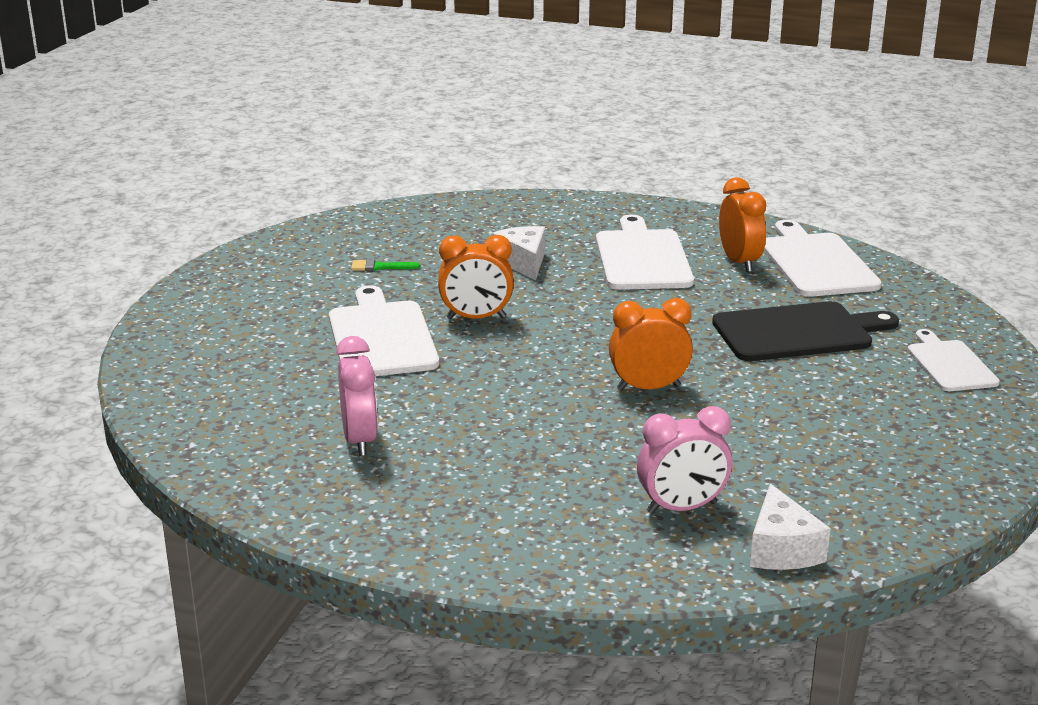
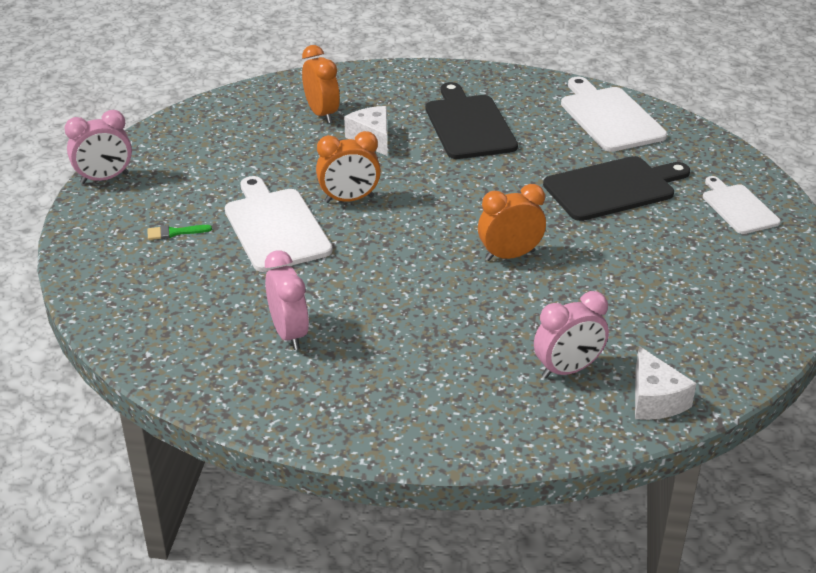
camera: 10 degrees left, 10 degrees up
(207, 276) = (104, 178): none -> pink clock
(380, 267) = (252, 154): green brush -> green brush (174, 232)
(642, 258) = (468, 125): white cutting board -> black cutting board
(739, 262) = (548, 122): orange clock -> orange clock (322, 114)

